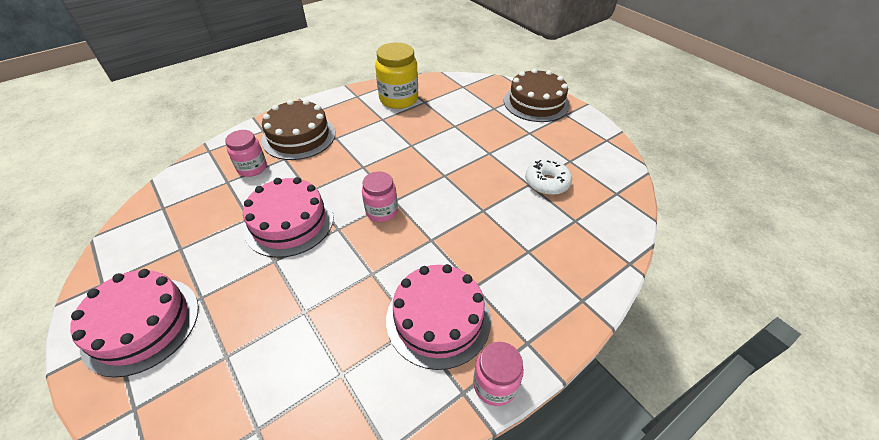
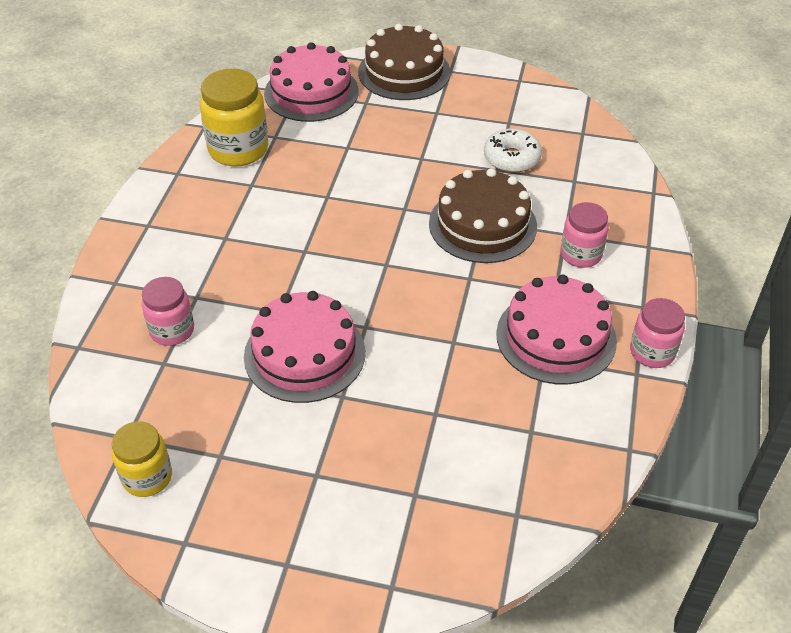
camera: 40 degrees left, 0 degrees up
(140, 234) = (147, 477): none -> yellow jar
(141, 324) = (292, 536): pink cake -> pink cake (311, 92)
(299, 136) = (175, 263): brown cake -> brown cake (482, 224)
(381, 211) = (388, 283): pink jar -> pink jar (581, 254)

